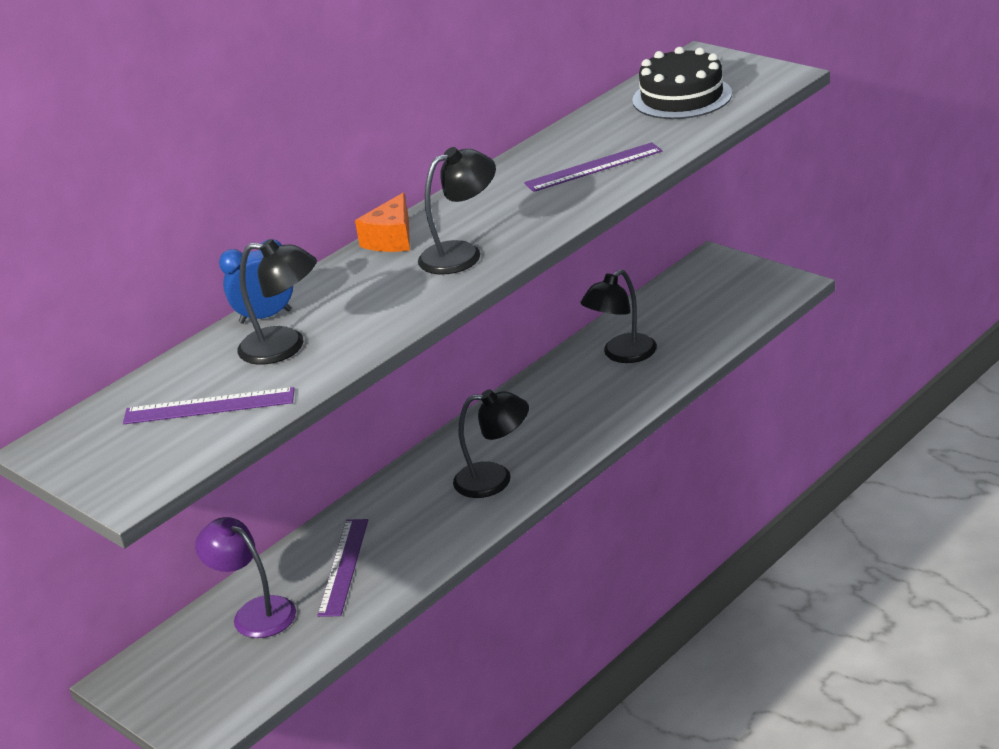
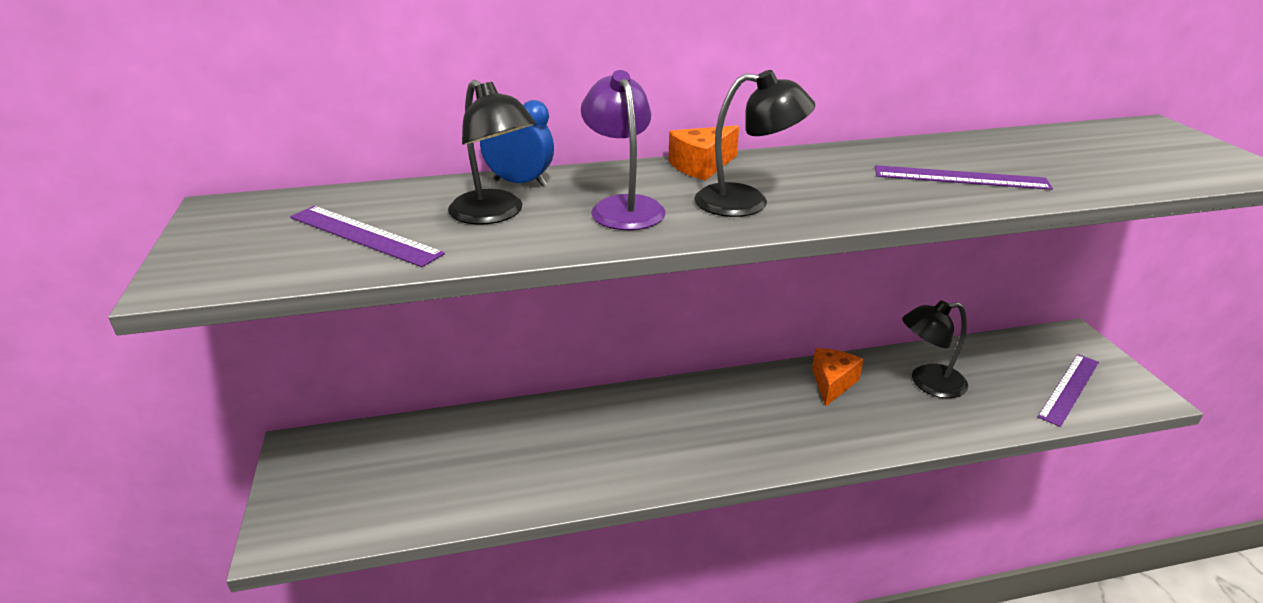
camera: 30 degrees right, 0 degrees up
(255, 612) = (435, 449): purple lamp -> purple lamp (623, 207)
(344, 566) = (534, 449): purple ruler -> purple ruler (1069, 389)
(495, 479) = (722, 440): black lamp -> none
(546, 393) = (832, 383): none -> orange cheese
(682, 97) = (1112, 152): black cake -> none

